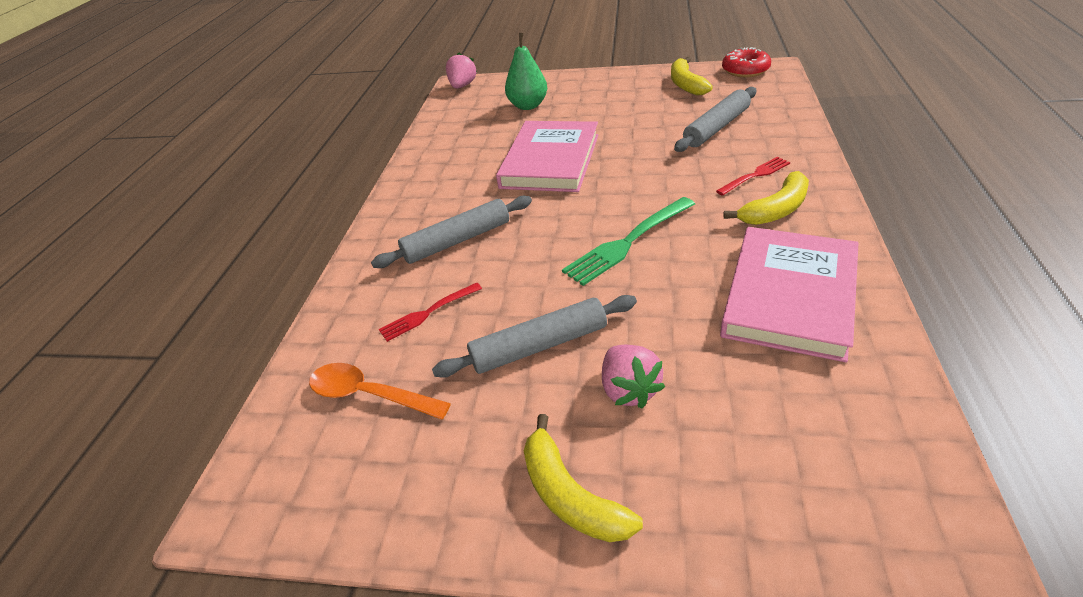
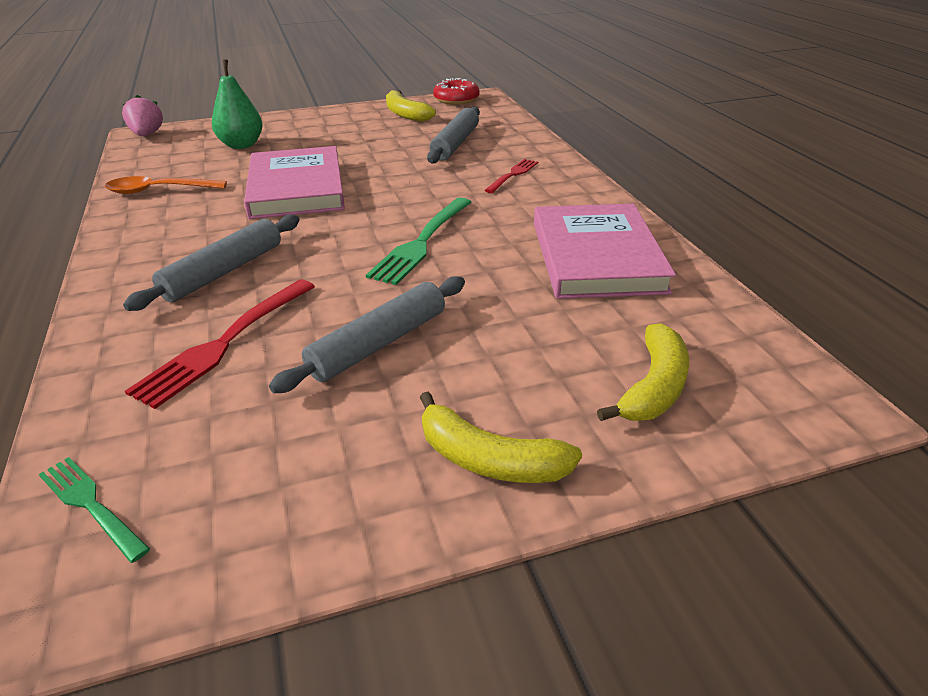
camera: 30 degrees left, 5 degrees down
(288, 432) = (91, 505): none -> green fork
(370, 394) = (191, 436): orange spoon -> orange spoon (159, 190)
(428, 313) = (225, 343): red fork -> red fork, size x1.66
(629, 390) = (495, 358): pink strawberry -> none
(775, 210) = (546, 197): yellow banana -> yellow banana (653, 387)

